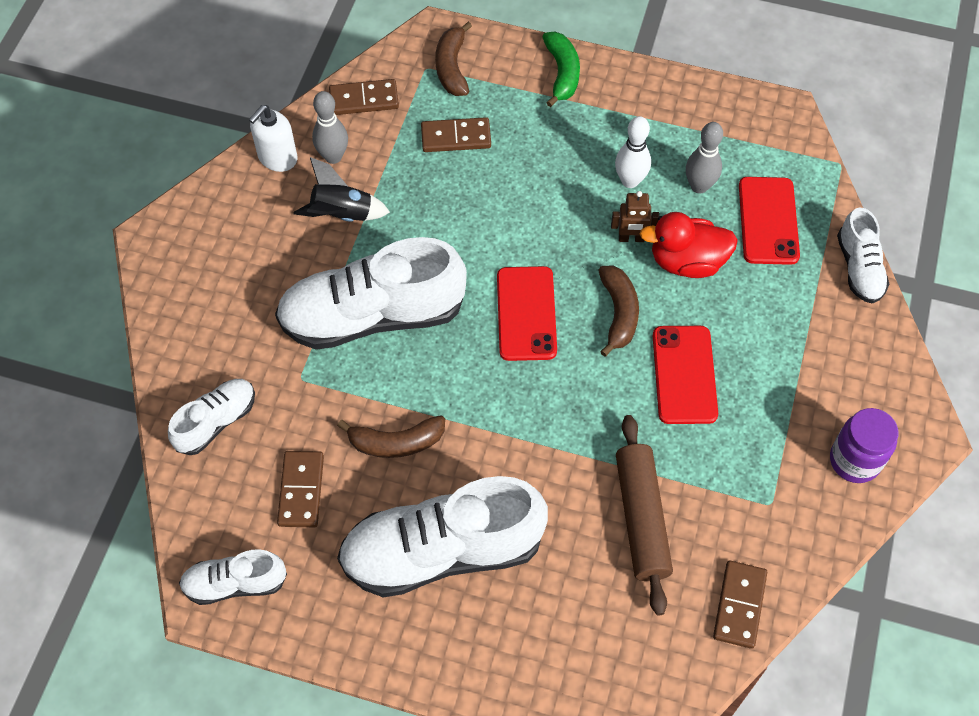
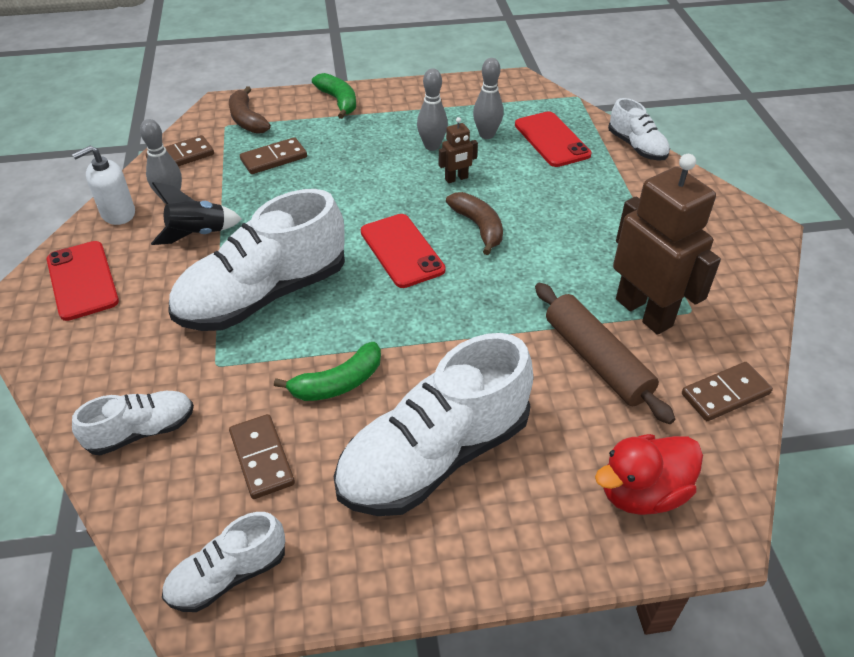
camera: 25 degrees left, 15 degrees down
(216, 422) = (142, 431): white shoe -> white shoe turned 45 degrees clockwise
(277, 158) = (118, 213): white soap dispenser -> white soap dispenser turned 45 degrees clockwise
(396, 442) = (338, 383): brown banana -> green banana
(630, 181) = (432, 146): white bowling pin -> grey bowling pin
(684, 375) = (559, 249): red phone -> red phone (82, 280)
(687, 262) = (509, 180): red duck -> red duck (642, 492)
(722, 485) = (644, 312): none -> brown robot
(739, 605) = (725, 394): brown domino -> brown domino turned 75 degrees clockwise
(854, 460) = (729, 260): purple jar -> none

